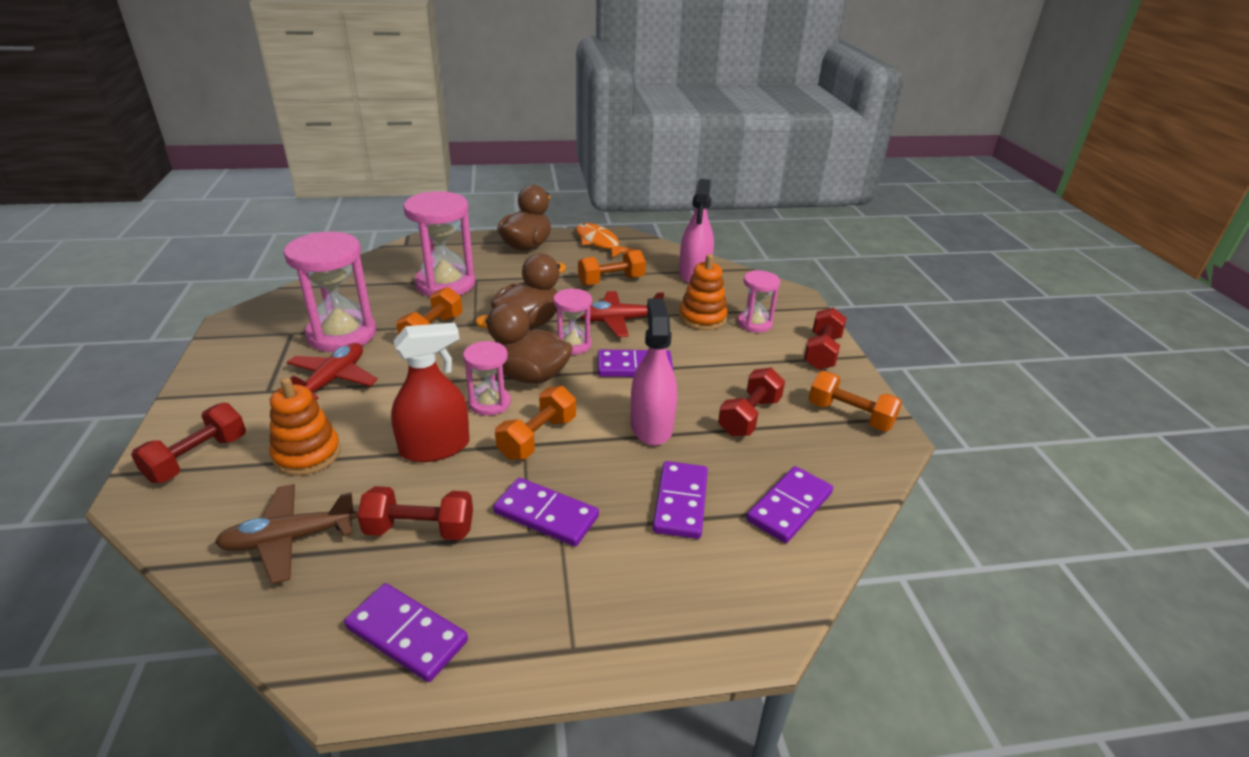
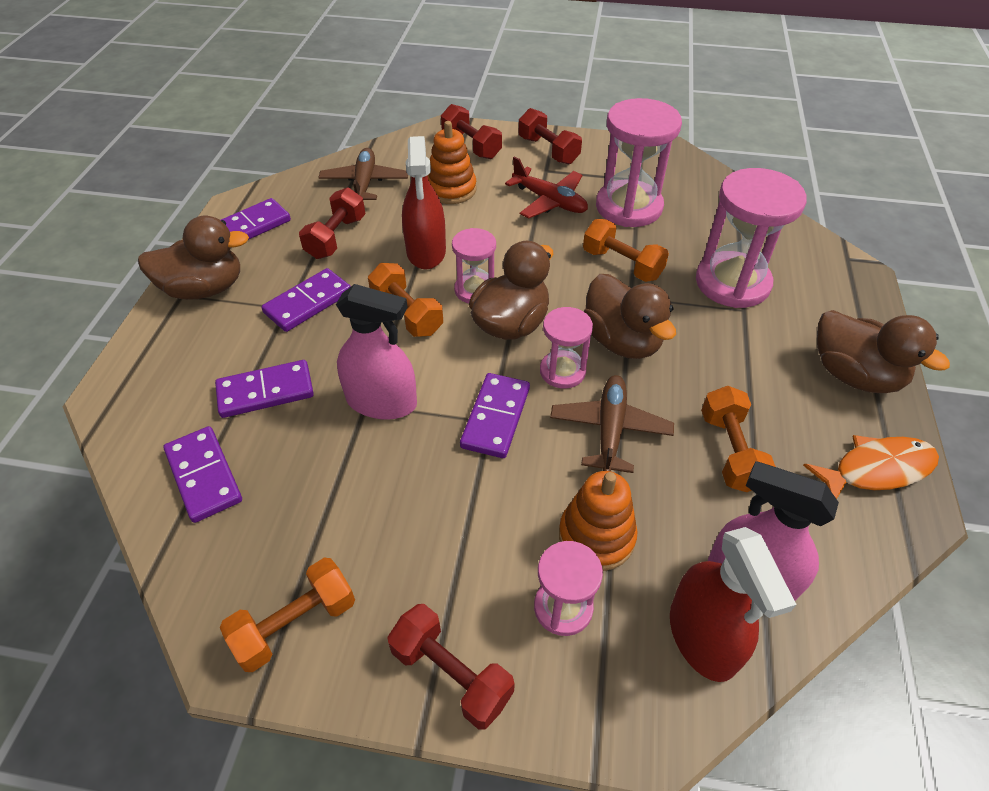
camera: 110 degrees right, 15 degrees up
(554, 627) = (204, 289): none -> brown duck
(618, 321) = (610, 430): red plane -> brown plane
(681, 502) = (265, 392): purple domino -> purple domino turned 45 degrees counterclockwise
(736, 285) = (702, 637): none -> red spray bottle
(749, 416) = (352, 500): red dumbbell -> red dumbbell (548, 150)

